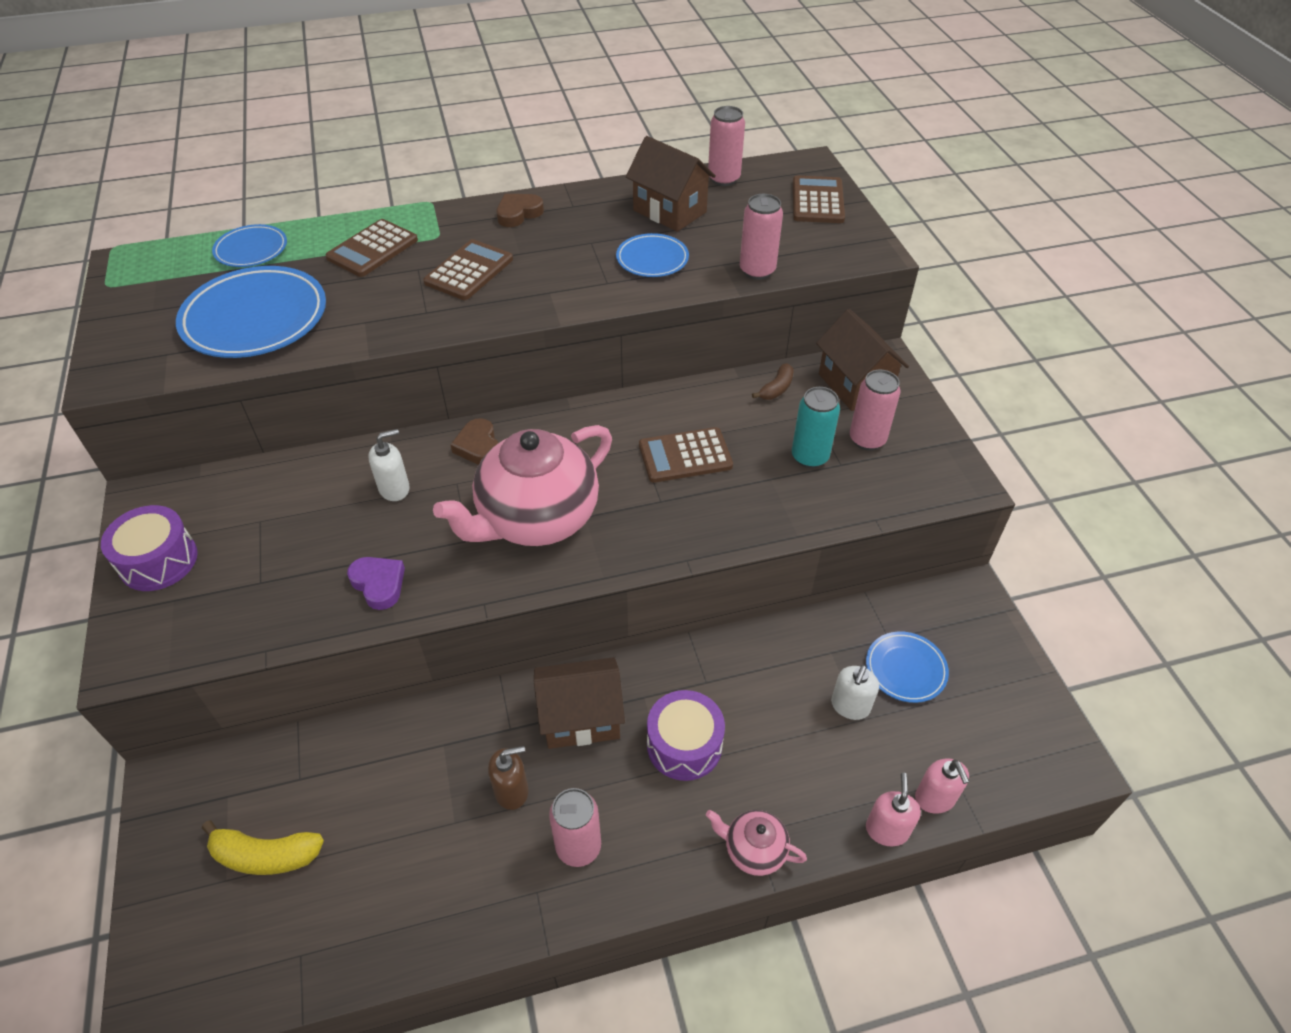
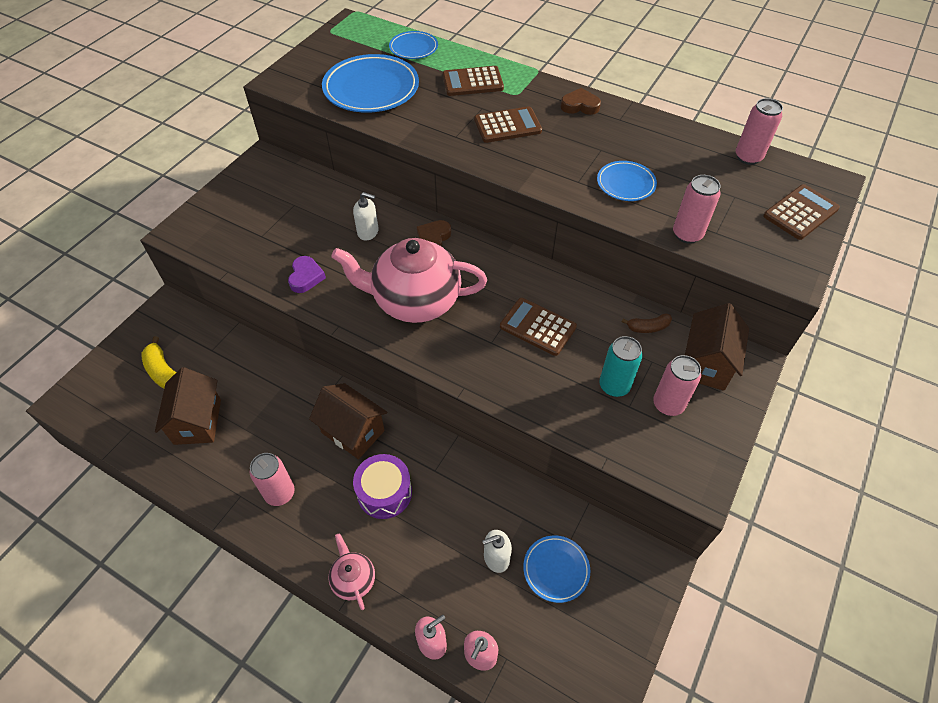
camera: 45 degrees right, 5 degrees up
(158, 561) = (236, 194): purple drum -> none
(512, 791) = (283, 438): brown soap dispenser -> none
(669, 211) = (679, 158): brown house -> brown house (198, 421)

